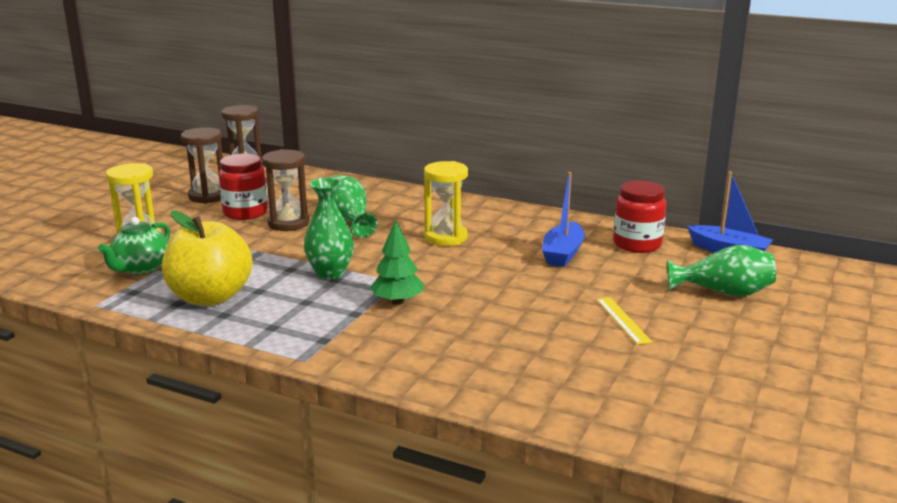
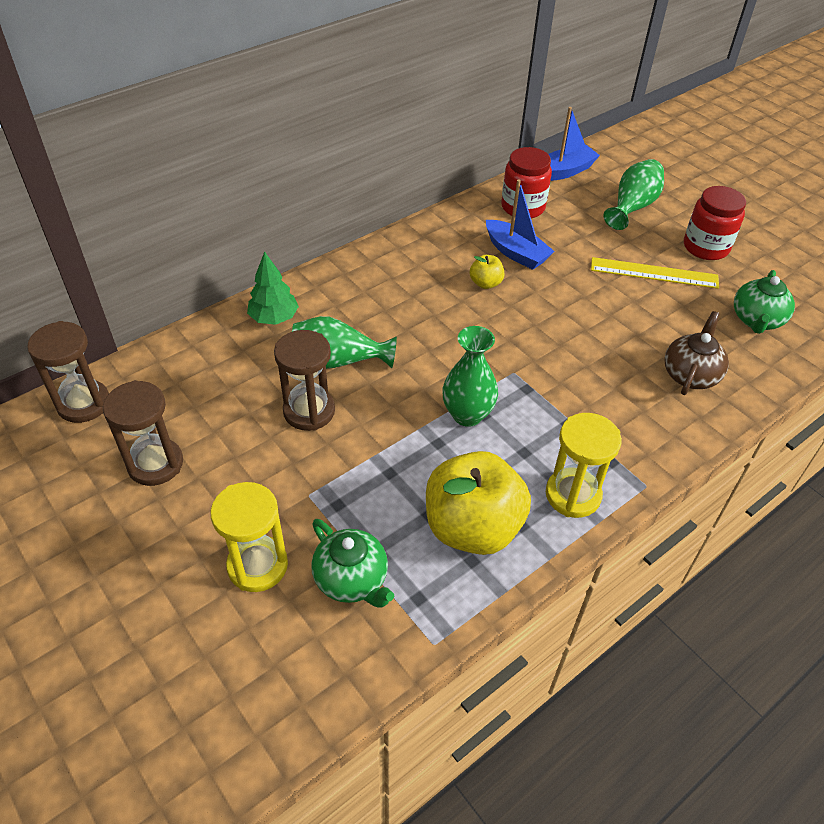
camera: 65 degrees left, 25 degrees up
(245, 212) = (244, 441): red jar -> red jar (705, 247)
(397, 301) = (557, 387): green tree -> green tree (274, 318)
(446, 237) = (433, 307): yellow hourglass -> yellow hourglass (573, 495)
(480, 361) = (690, 375): none -> brown teapot
(502, 250) = (485, 283): none -> yellow apple
(617, 389) = (756, 320): none -> green teapot
(622, 320) = (654, 273): yellow ruler -> yellow ruler, size x1.55

